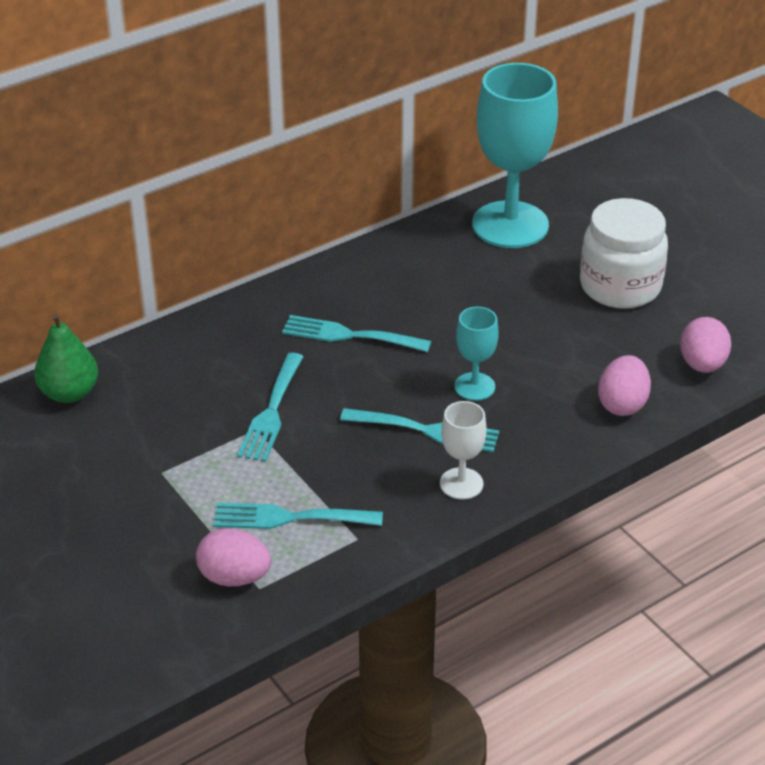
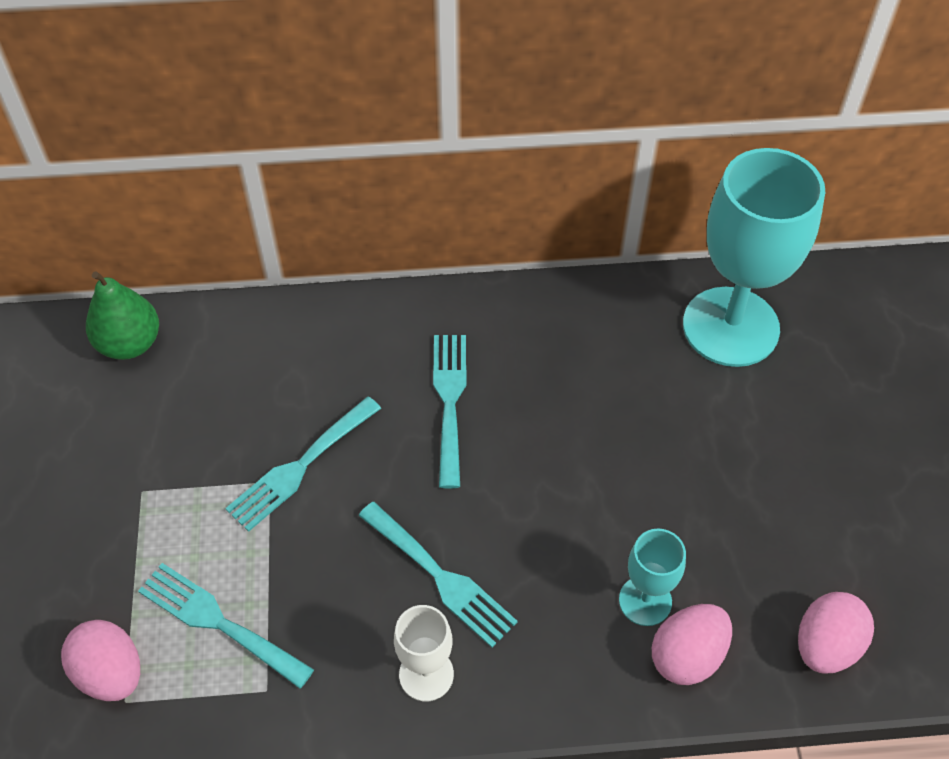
camera: 30 degrees right, 15 degrees up
(349, 335) = (449, 401): turquoise fork -> turquoise fork turned 45 degrees clockwise
(474, 386) = (535, 541): turquoise goblet -> turquoise goblet (645, 601)
(620, 286) = (802, 476): white jar -> none

